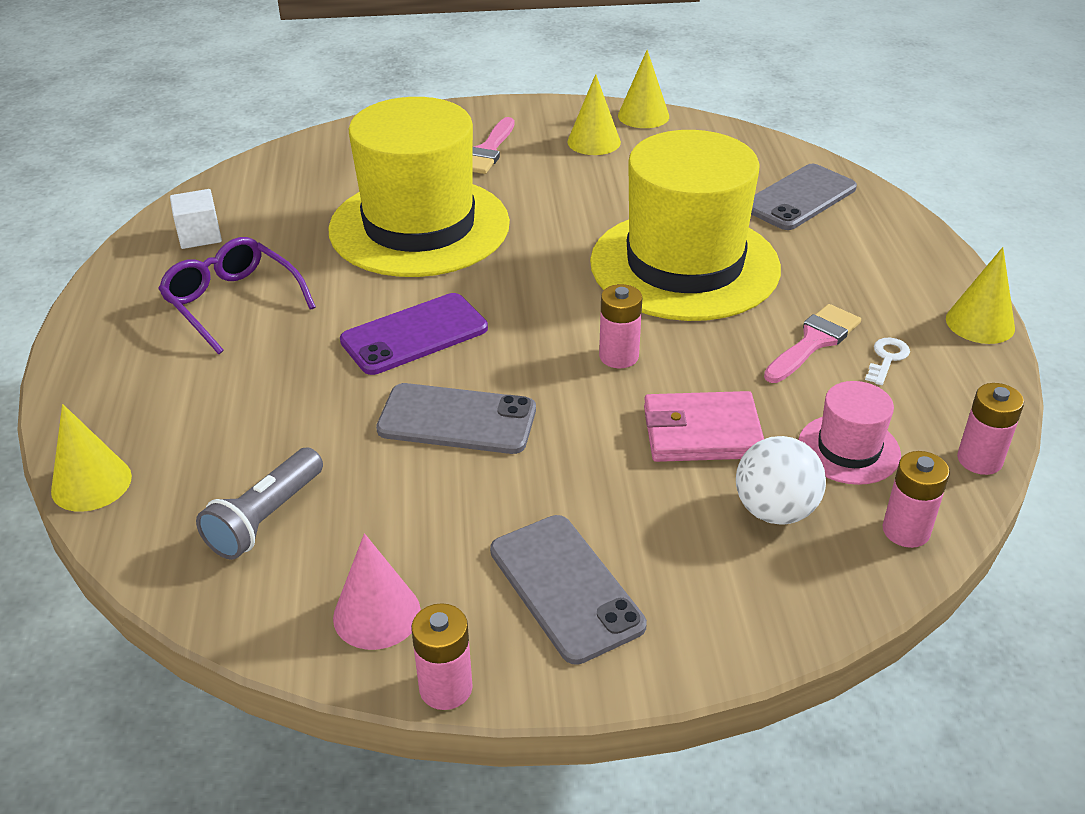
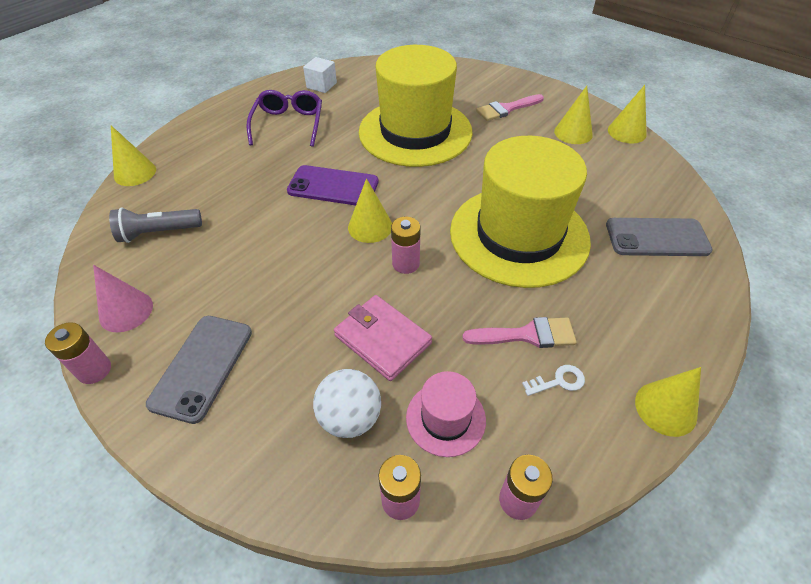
camera: 45 degrees right, 10 degrees up
(457, 420) = (287, 242): grey phone -> none
(525, 347) = (370, 226): none -> yellow cone

